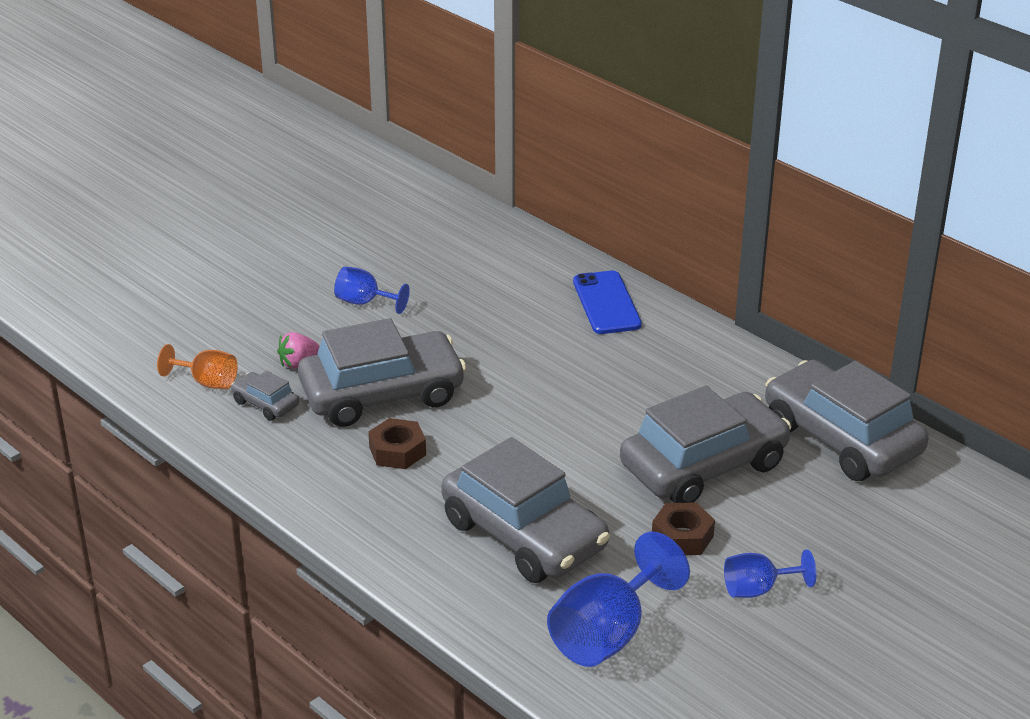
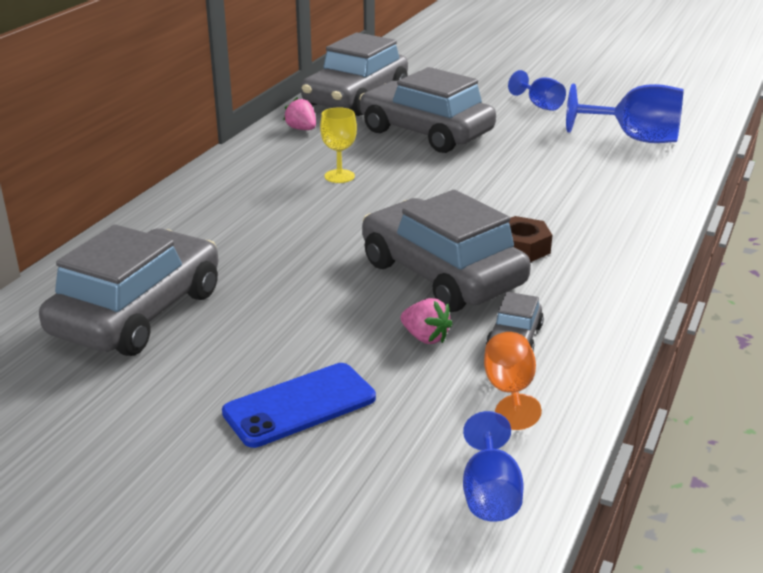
camera: 110 degrees left, 5 degrees down
(365, 302) = (276, 324): blue goblet -> blue goblet (490, 494)
(524, 534) = (569, 178): grey car -> grey car (138, 313)
(606, 303) = (214, 195): blue phone -> blue phone (300, 405)
(611, 380) = (339, 176): none -> yellow goblet
(682, 536) = (512, 130): brown nut -> none
(752, 379) = (302, 129): none -> pink strawberry

